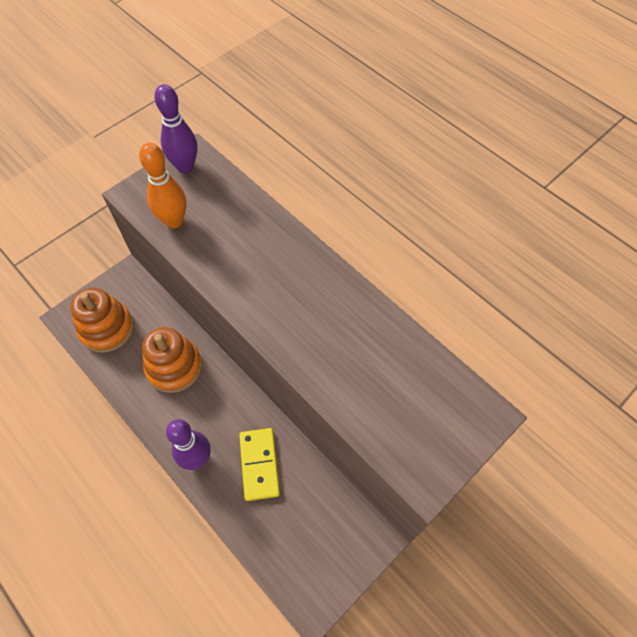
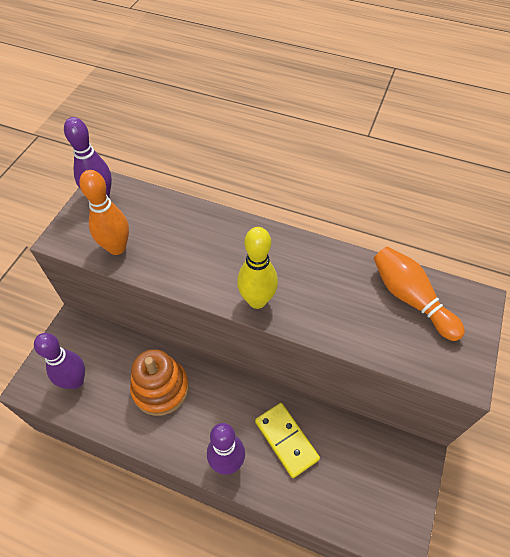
camera: 25 degrees left, 5 degrees down
(107, 328) = (75, 381): orange stacking toy -> purple bowling pin
(270, 322) = (257, 300): none -> yellow bowling pin
(419, 382) = (410, 298): none -> orange bowling pin

